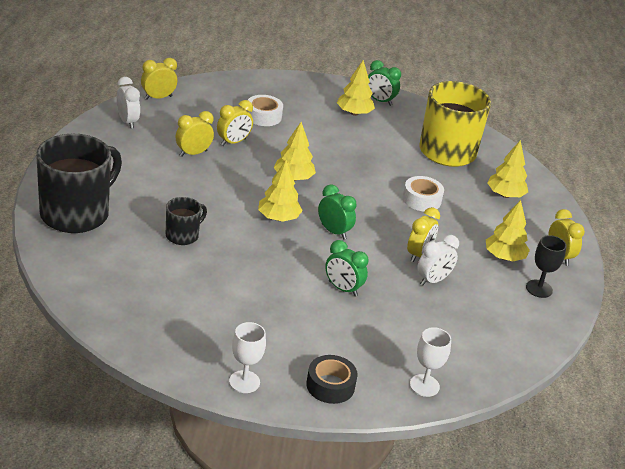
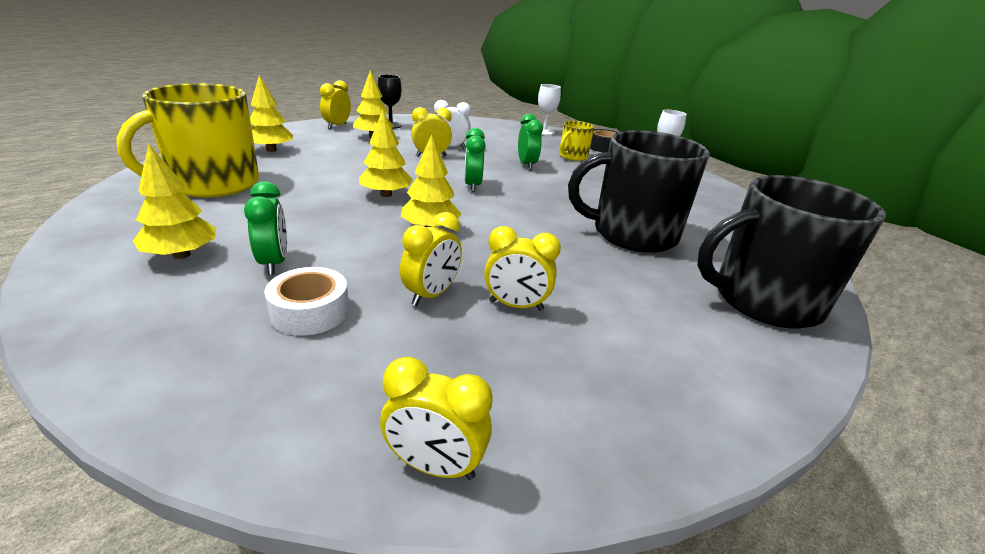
camera: 135 degrees left, 5 degrees down
(127, 122) = (575, 425): white clock -> none
(183, 235) = (632, 234): black mug -> black mug, size x2.06
(233, 142) = (431, 295): yellow clock -> yellow clock turned 120 degrees clockwise
(278, 218) = (508, 210): yellow tree -> yellow tree (386, 194)
(330, 335) = (572, 156): none -> yellow mug
(380, 101) = (101, 252): green clock -> green clock (274, 263)
(421, 200) = (346, 172): white tape -> none

